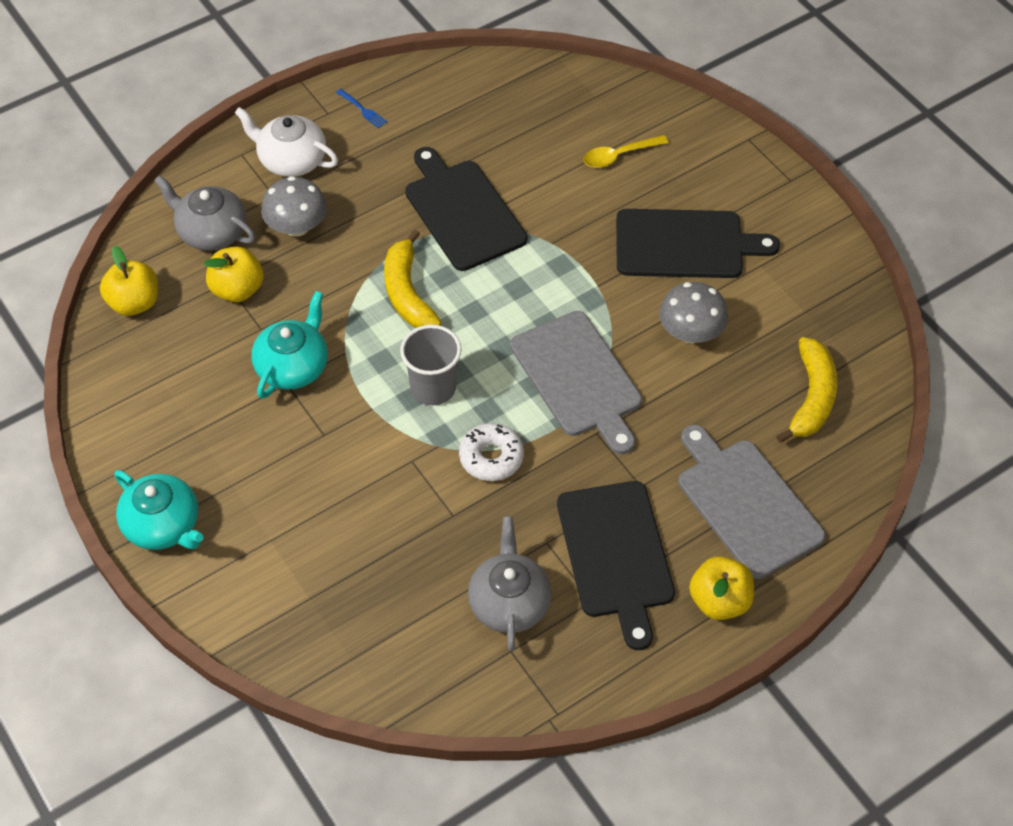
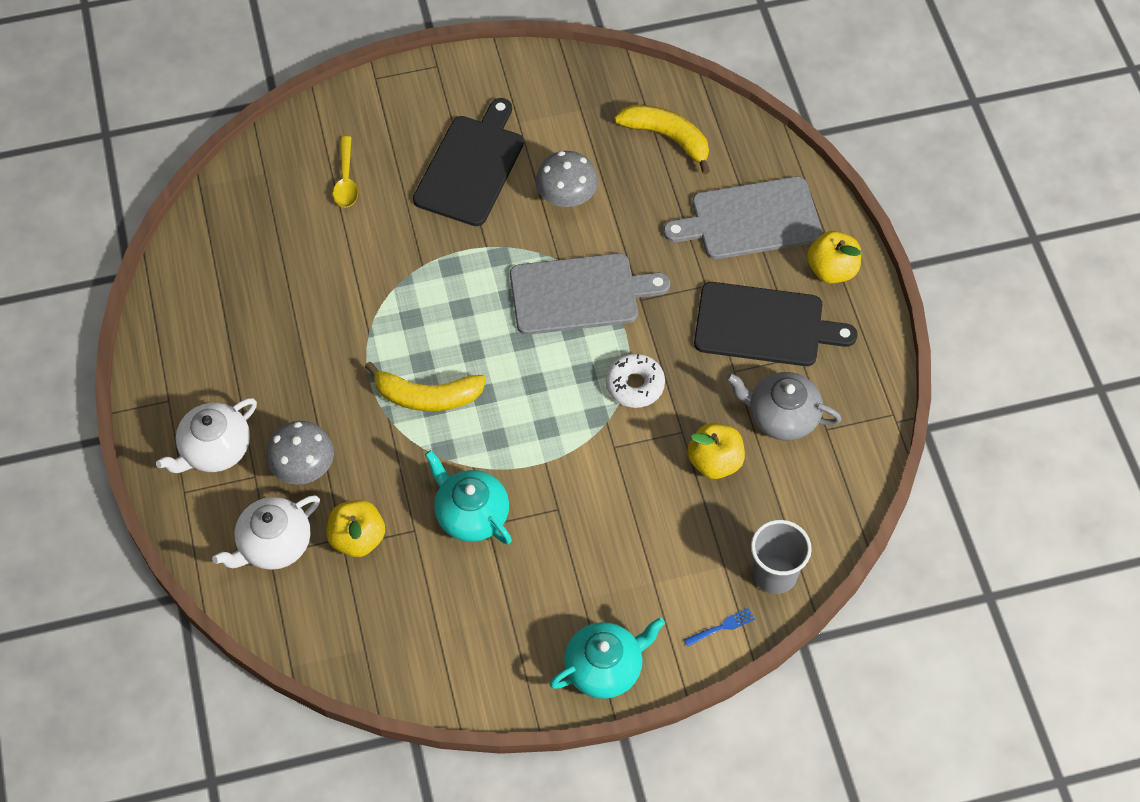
camera: 70 degrees left, 5 degrees up
(134, 303) = (332, 635): yellow apple -> yellow apple (715, 462)
(211, 232) = (273, 544): grey teapot -> white teapot
(362, 109) = (180, 369): blue fork -> blue fork (721, 627)
(433, 388) = (543, 407): grey cup -> grey cup (774, 574)
(462, 211) = (352, 323): black cutting board -> none

